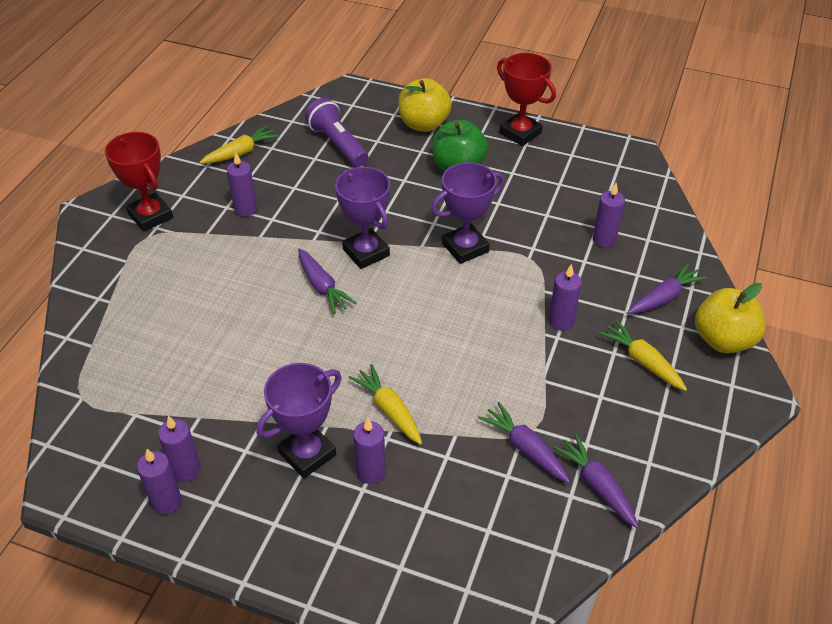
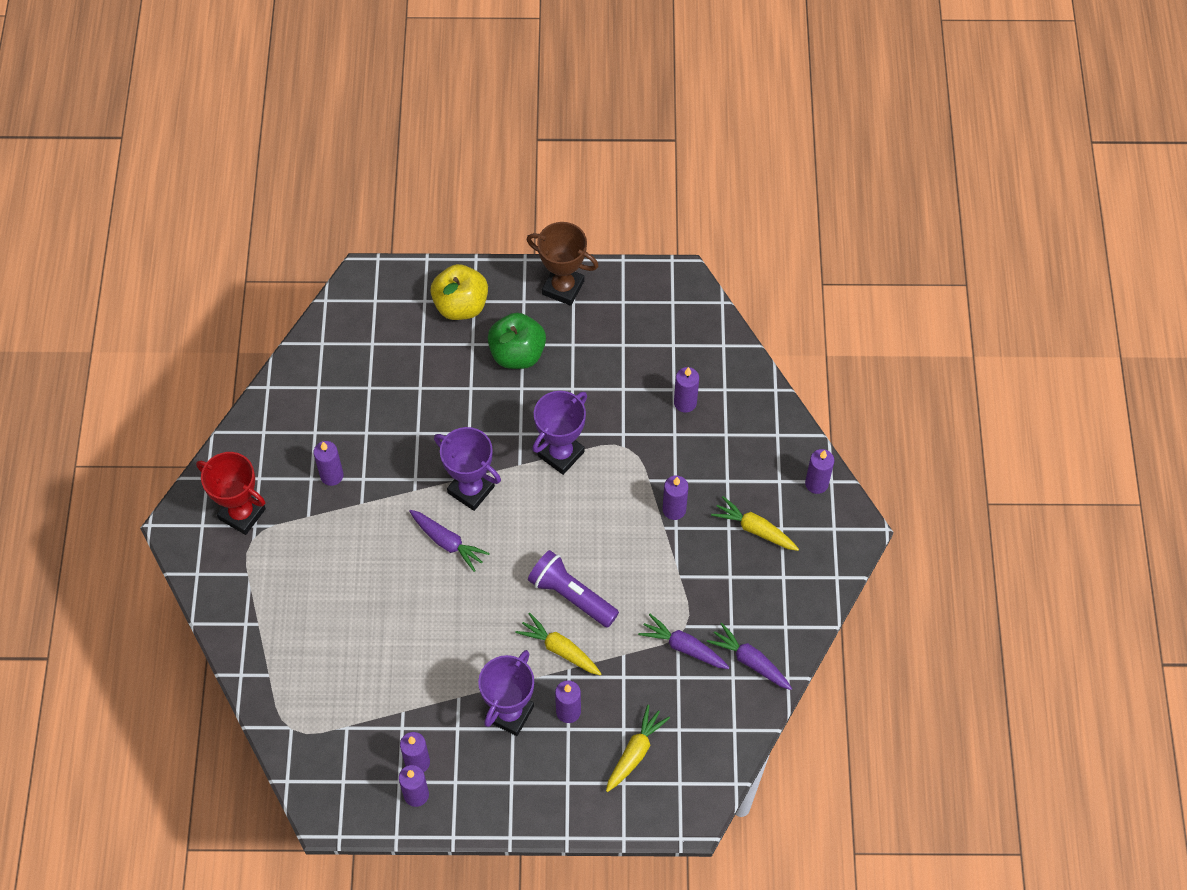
camera: 20 degrees left, 15 degrees up
(241, 153) = (290, 404): yellow carrot -> yellow carrot (635, 752)
(338, 144) = (384, 361): purple flashlight -> purple flashlight (571, 595)
(520, 133) = (563, 288): red trophy -> brown trophy
(664, 297) = (756, 453): purple carrot -> none
(723, 340) = (816, 483): yellow apple -> purple candle

